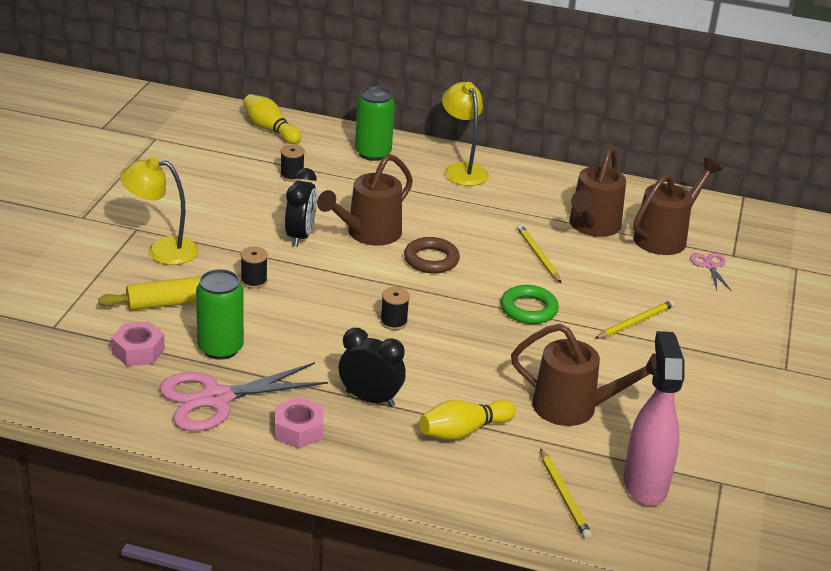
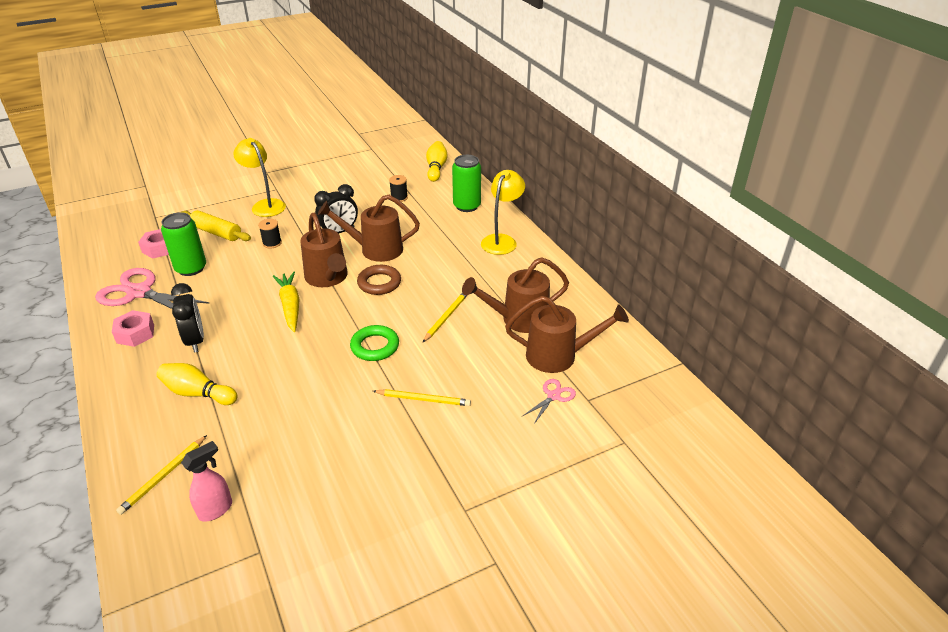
camera: 50 degrees right, 5 degrees up
(393, 322) = (290, 306): black spool -> yellow carrot
(575, 408) = (278, 426): brown watering can -> brown watering can (328, 278)
(644, 484) = (216, 509): pink spray bottle -> pink spray bottle, size x0.58

